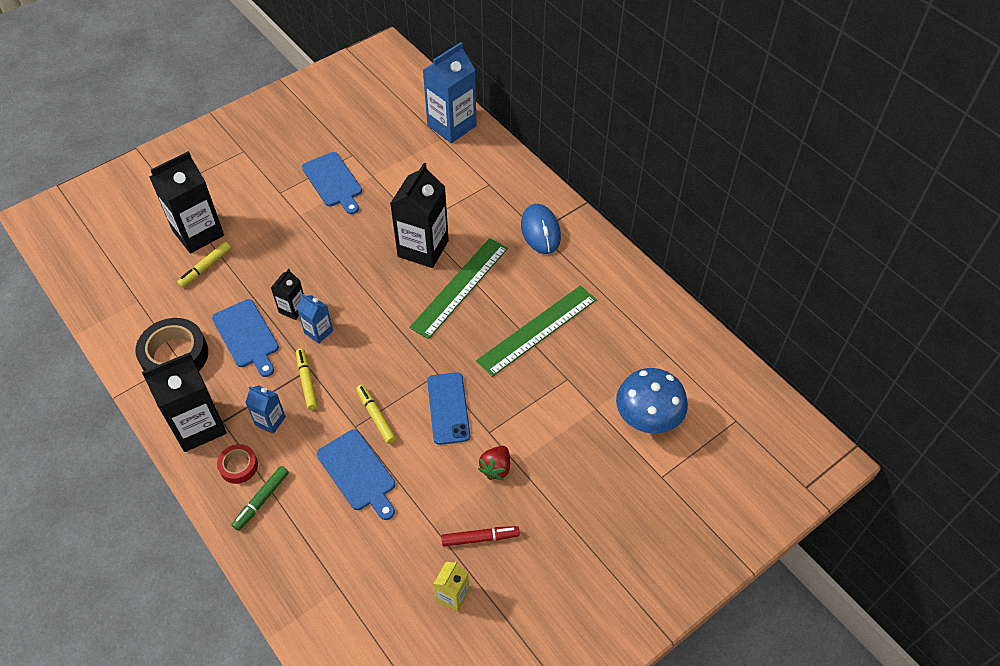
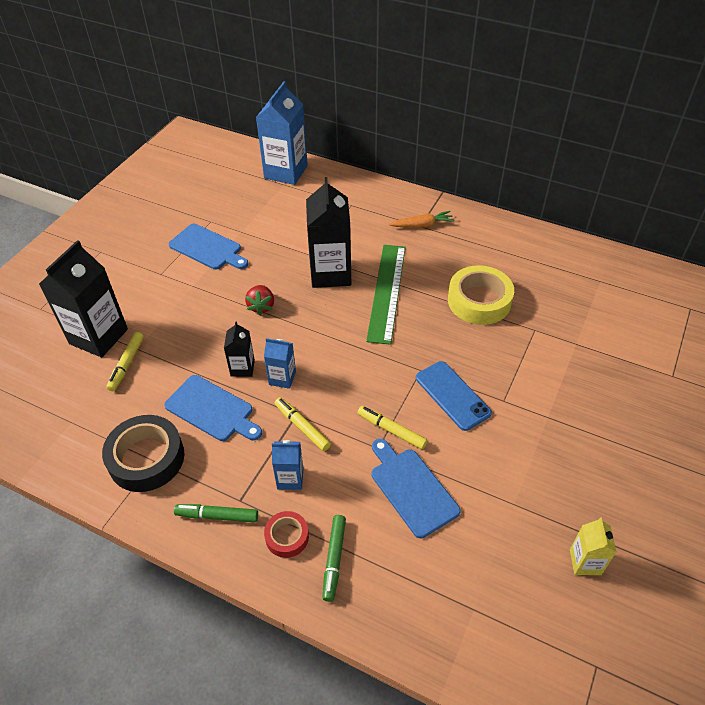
camera: 25 degrees left, 5 degrees down
(198, 426) = (217, 516): black carton -> green marker
(358, 473) = (412, 489): blue cutting board -> blue cutting board turned 150 degrees counterclockwise
(480, 538) = (568, 497): red marker -> none
(496, 468) = (534, 428): red strawberry -> red strawberry (261, 306)
(537, 330) = (479, 301): green ruler -> yellow tape
(540, 231) = (422, 225): blue mouse -> orange carrot
(647, 420) = (624, 336): blue mushroom -> none

